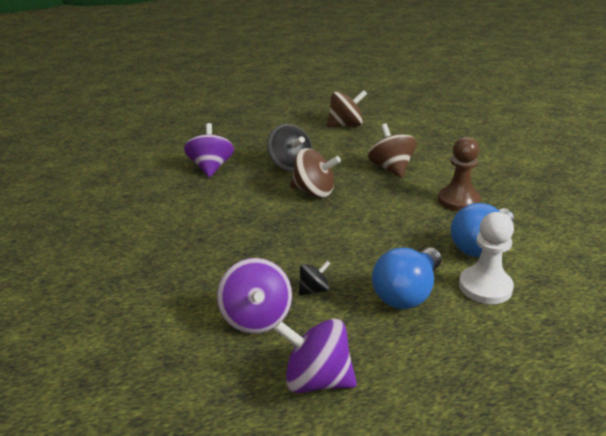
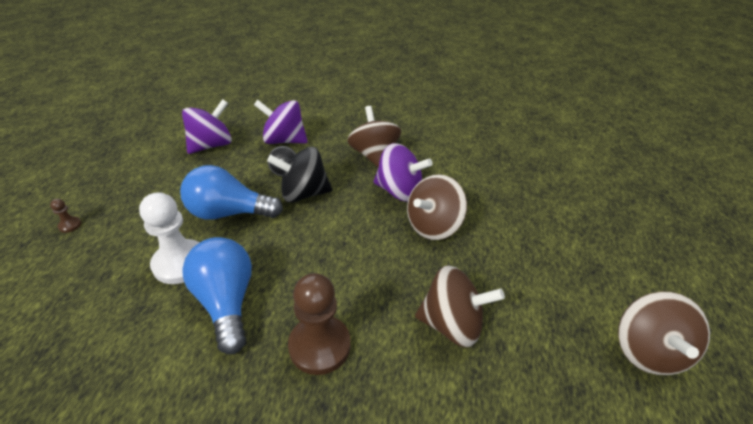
camera: 115 degrees right, 10 degrees up
(211, 168) = (532, 175): purple spinning top -> purple spinning top (399, 191)
(239, 245) = (374, 155): none -> brown spinning top
(290, 165) = (511, 231): black spinning top -> black spinning top (303, 194)
(407, 293) = (229, 213): blue light bulb -> blue light bulb turned 60 degrees counterclockwise
(554, 400) = (70, 225): none -> brown pawn

